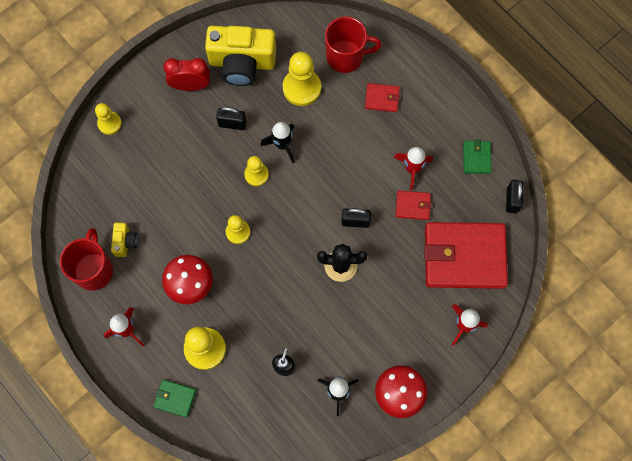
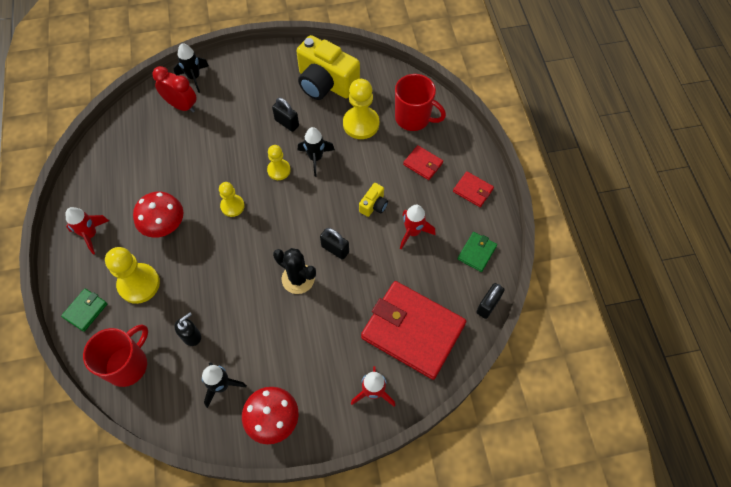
camera: 30 degrees right, 10 degrees down
(94, 269) = (102, 175): red mug -> red mug (128, 364)
(109, 123) = (194, 77): yellow pawn -> black rocket
(125, 242) = (140, 167): yellow camera -> yellow camera (374, 205)
(175, 398) = (85, 310): green wallet -> green wallet turned 75 degrees clockwise
(191, 85) = (274, 80): red clock -> red clock (181, 106)
(412, 206) = (393, 263): red wallet -> red wallet (473, 190)

